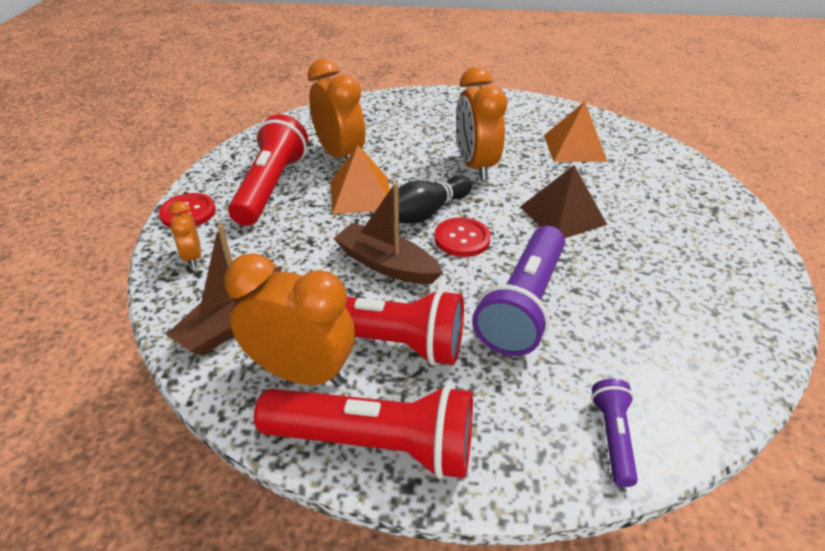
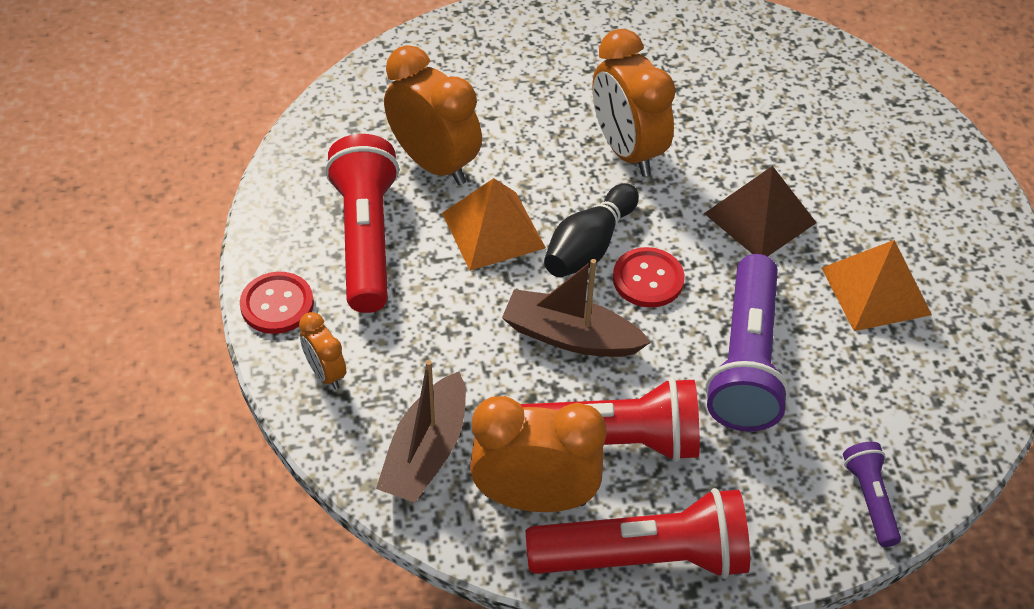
camera: 15 degrees left, 10 degrees up
(574, 148) = (749, 92): orange pyramid -> orange pyramid (876, 291)

